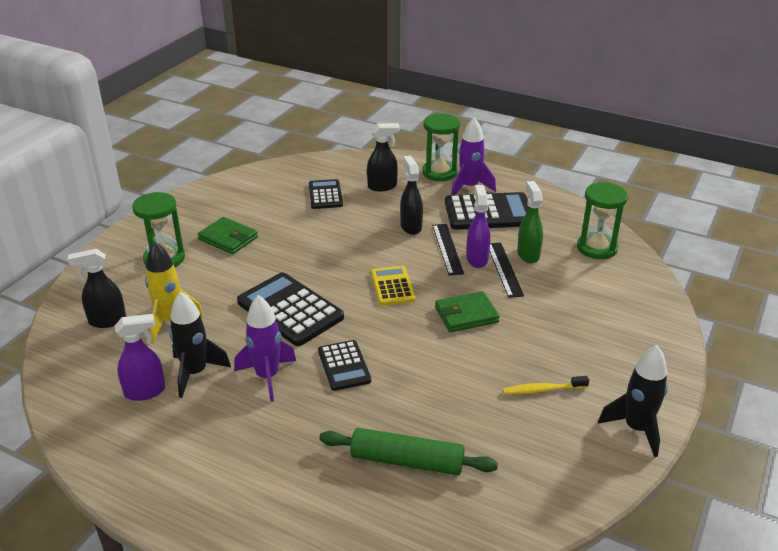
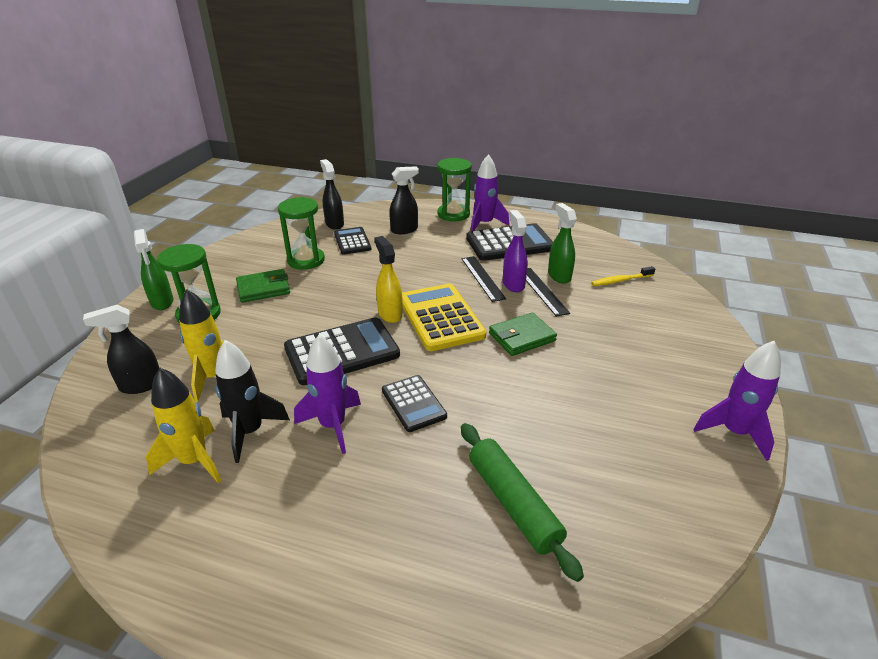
camera: 10 degrees left, 0 degrees up
(132, 243) = (162, 302): none -> green spray bottle
(145, 391) = (194, 461): purple spray bottle -> yellow rocket
(228, 238) = (263, 288): green wallet -> green wallet turned 45 degrees counterclockwise
(290, 310) = (342, 352): black calculator -> black calculator turned 120 degrees clockwise
(344, 277) = (390, 314): none -> yellow spray bottle
(392, 286) = (440, 318): yellow calculator -> yellow calculator, size x1.68
(407, 461) = (513, 503): green rolling pin -> green rolling pin turned 60 degrees clockwise
(411, 226) = (441, 262): black spray bottle -> black spray bottle (334, 224)
(542, 390) = (625, 403): yellow toothbrush -> yellow toothbrush (620, 280)
(597, 248) = (618, 264): green hourglass -> green hourglass (306, 260)
(636, 429) = (734, 432): black rocket -> purple rocket

